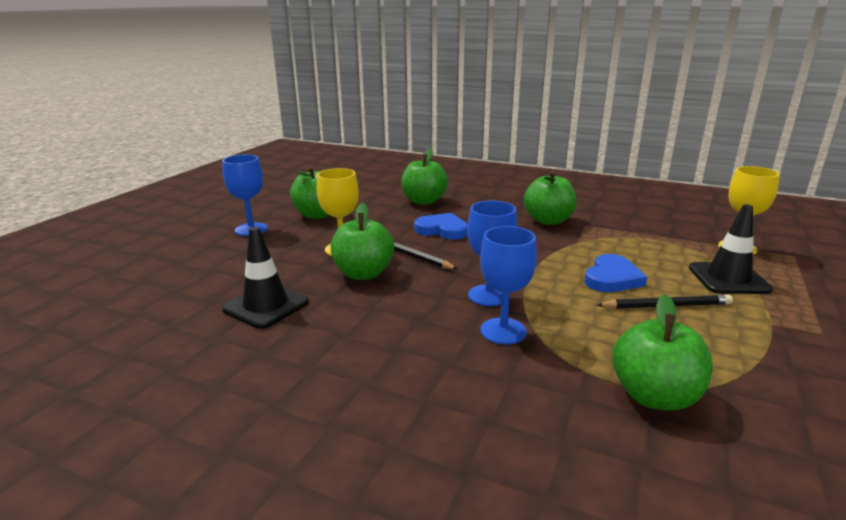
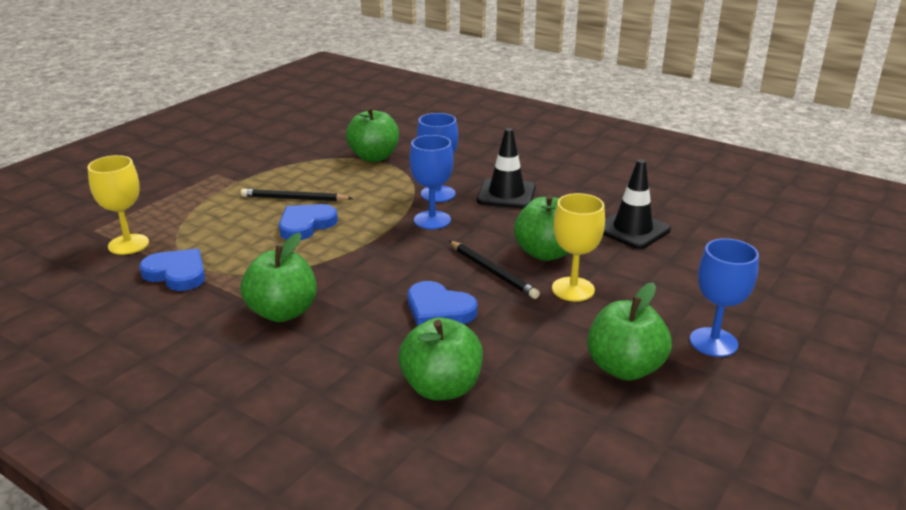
camera: 170 degrees left, 5 degrees up
(657, 233) = (177, 273): none -> blue heart
(728, 279) = (203, 214): black traffic cone -> black traffic cone (506, 194)

